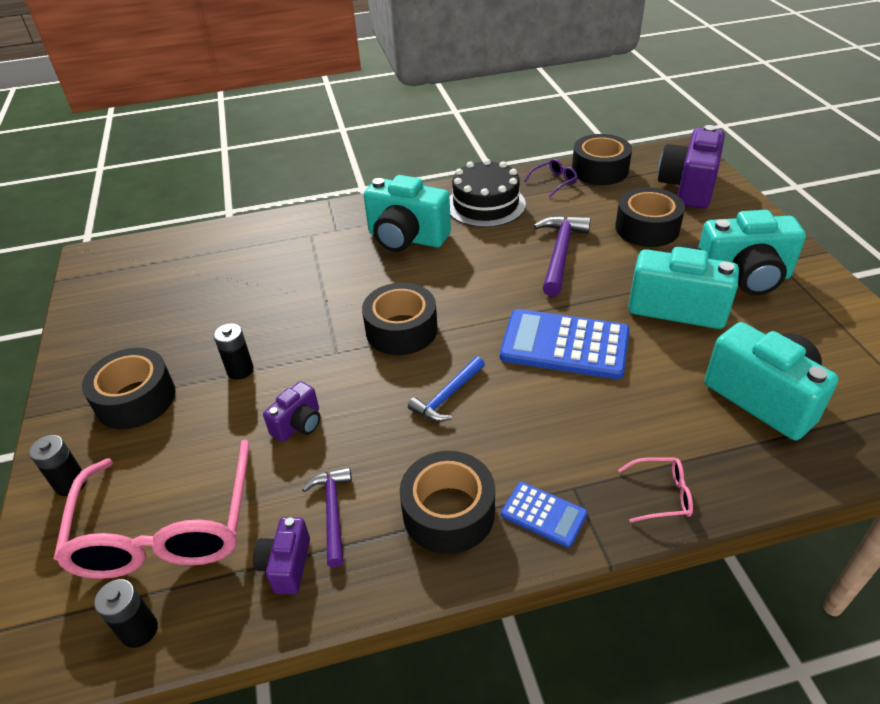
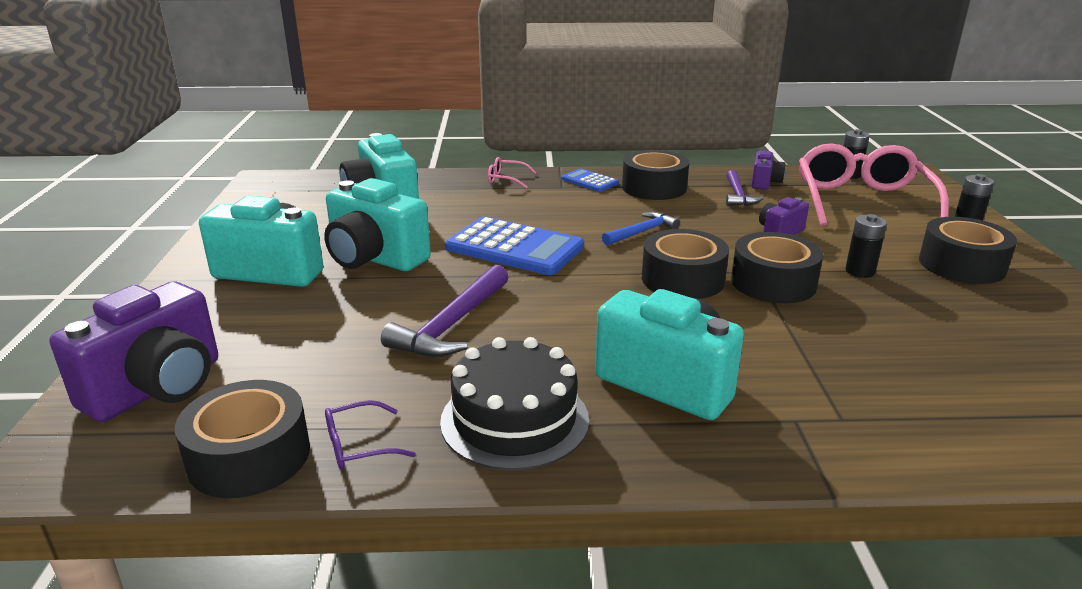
camera: 170 degrees left, 15 degrees down
(647, 228) = (304, 337): black tape -> black tape (773, 282)

